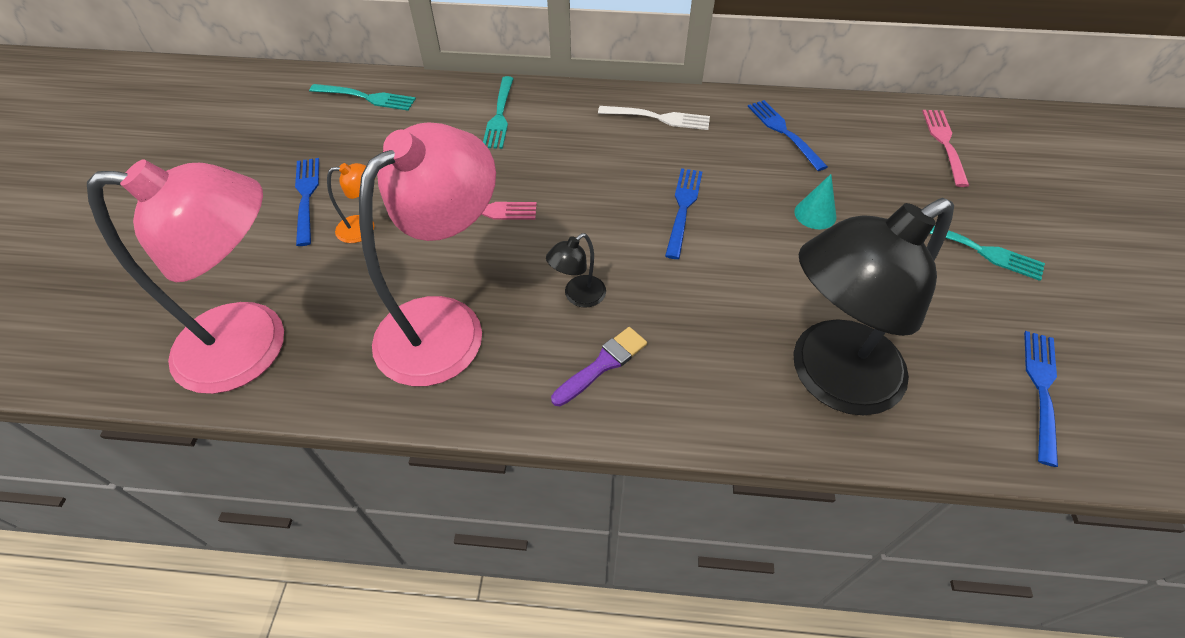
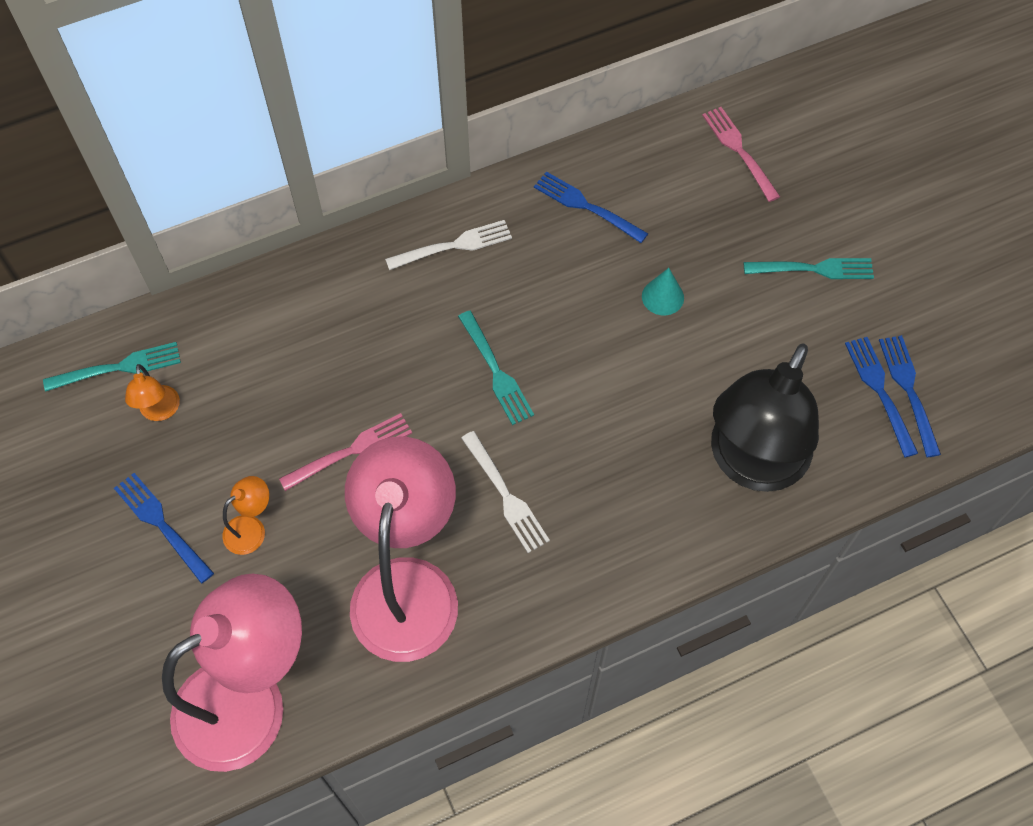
camera: 30 degrees left, 10 degrees up
(369, 131) = (160, 411): none -> orange lamp
(499, 115) = (286, 321): turquoise fork -> turquoise fork (496, 371)
(578, 296) = (505, 495): black lamp -> white fork
(603, 364) = (568, 550): purple brush -> none
(683, 208) = (542, 350): blue fork -> blue fork (879, 391)

